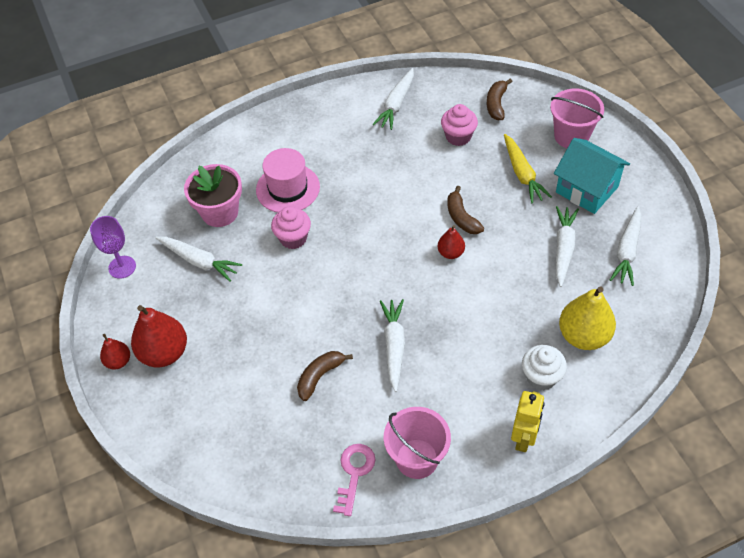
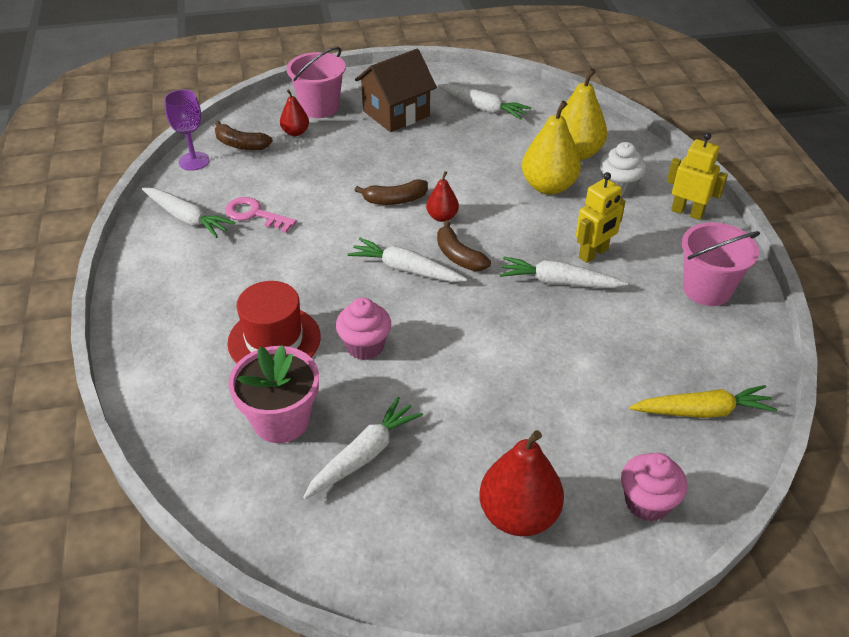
camera: 80 degrees left, 10 degrees down
(118, 361) = (521, 578): red pear -> red pear (295, 132)
(122, 267) = (336, 560): purple goblet -> purple goblet (194, 161)
(288, 188) = (274, 340): pink hat -> red hat
(320, 376) = (589, 351): brown banana -> brown banana (458, 256)
(354, 473) = (723, 341): pink key -> pink key (254, 214)
(438, 367) = (593, 254): none -> yellow robot
(458, 137) = (273, 180): pink cupcake -> pink cupcake (647, 503)
(521, 321) = (548, 186): none -> yellow pear
(522, 174) = (354, 148): yellow carrot -> yellow carrot (702, 411)
(563, 248) = (465, 142): white carrot -> white carrot (405, 269)
(587, 189) = (396, 113): turquoise house -> brown house

